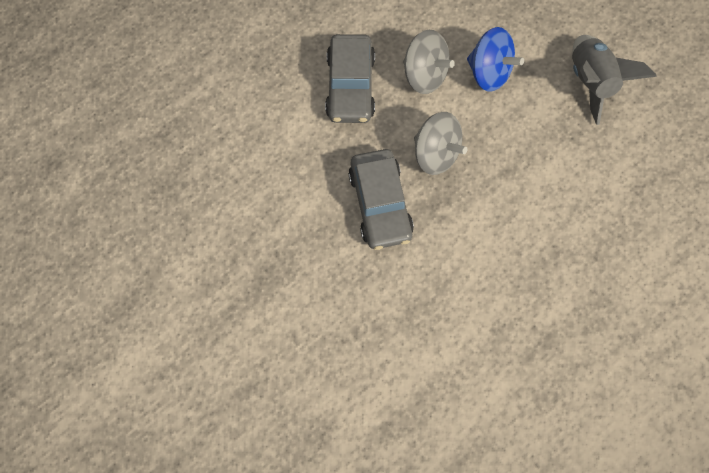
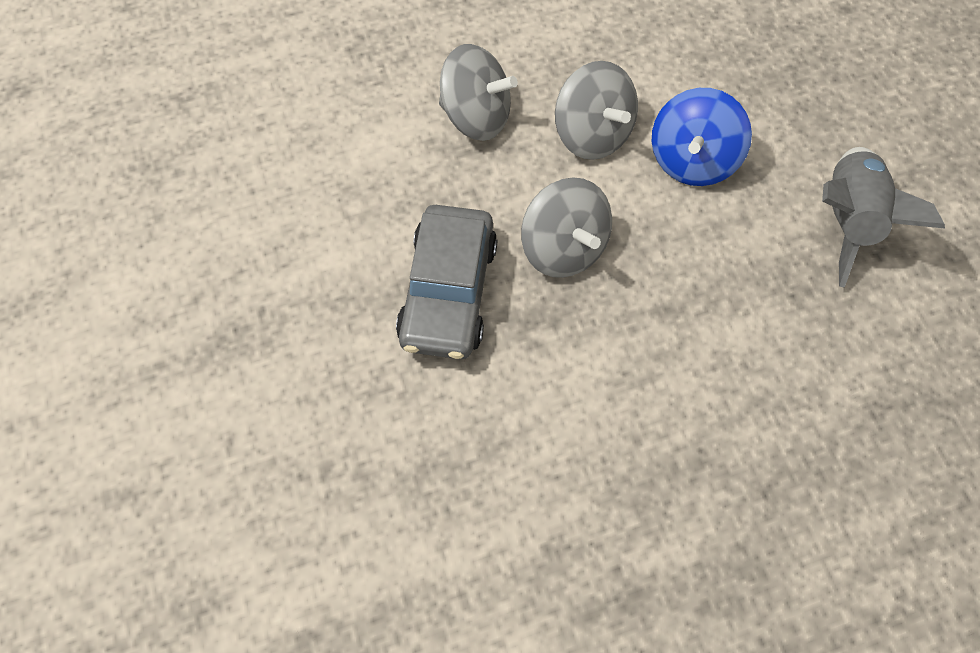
camera: 20 degrees right, 10 degrees down
(350, 86) = (476, 116): grey car -> grey spinning top
(487, 73) = (691, 160): blue spinning top -> blue spinning top turned 60 degrees clockwise

